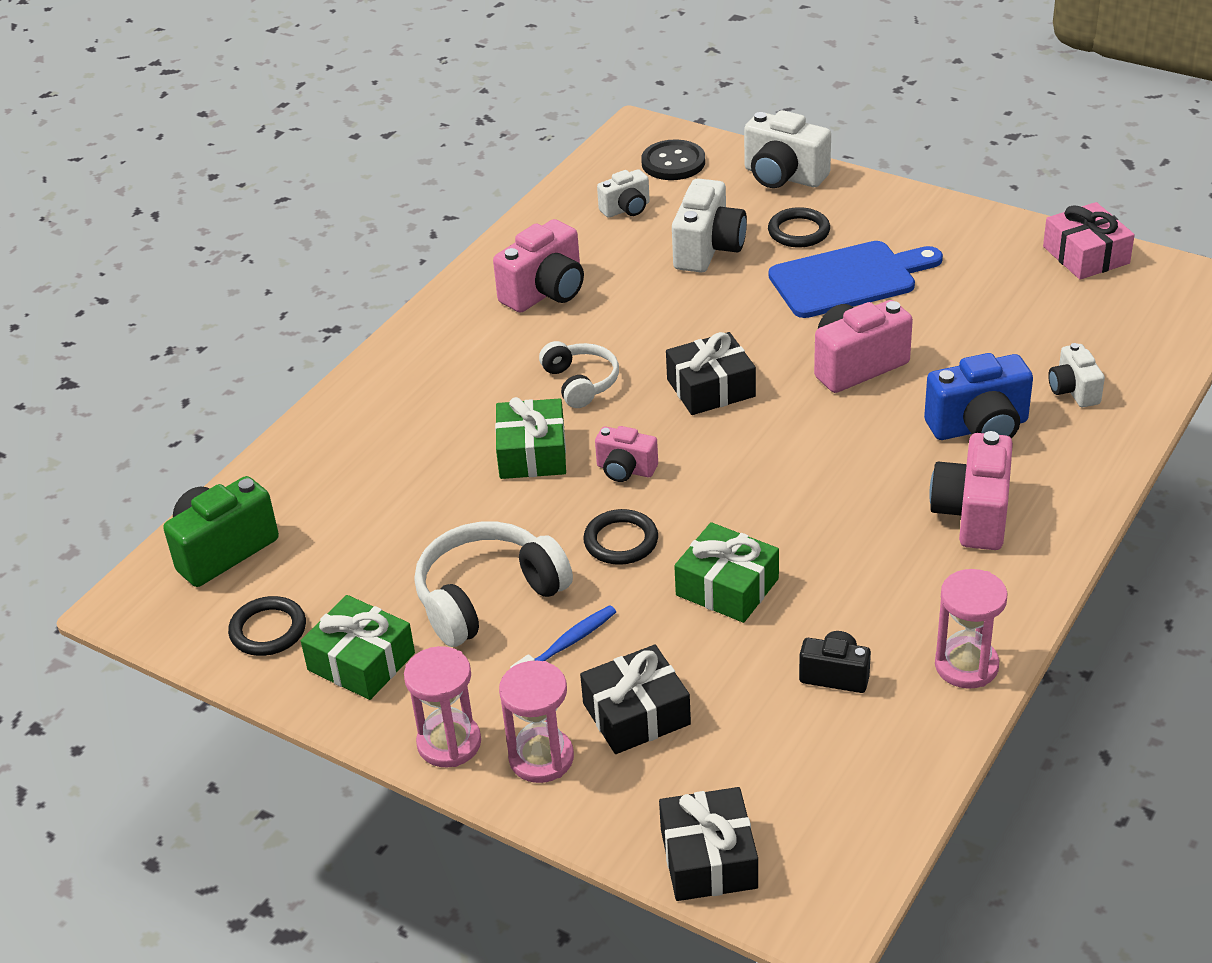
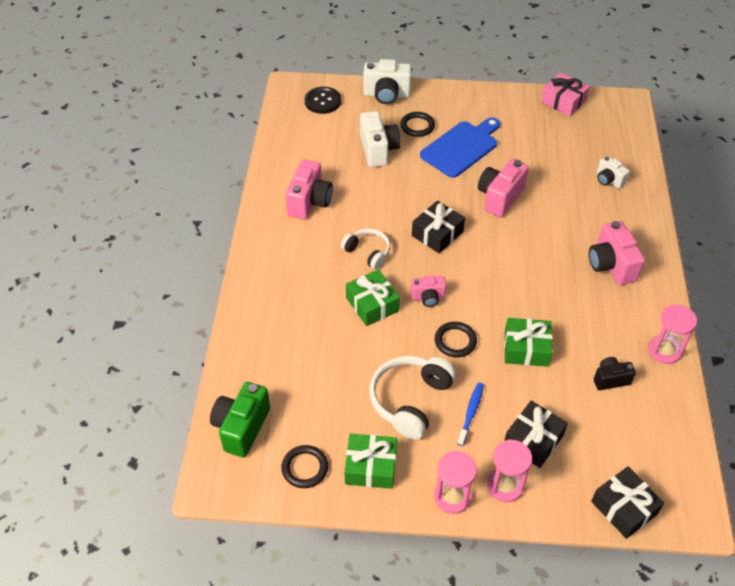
camera: 30 degrees left, 10 degrees up
(626, 209) = (317, 137): white camera -> none
(979, 428) = (581, 215): blue camera -> none

